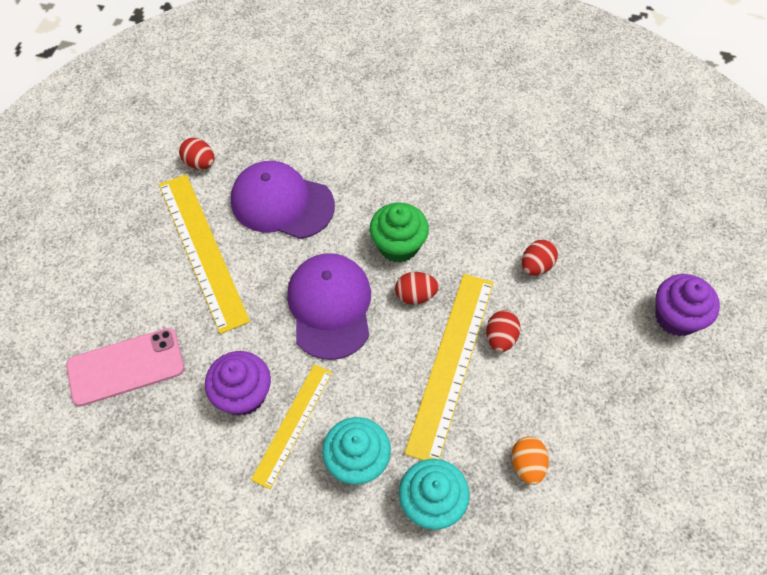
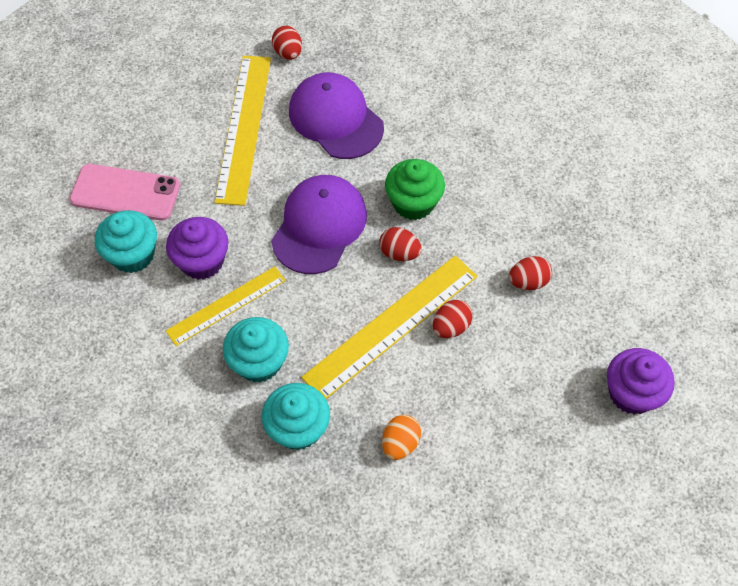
camera: 30 degrees right, 0 degrees up
(171, 423) = (133, 255): none -> turquoise cupcake

